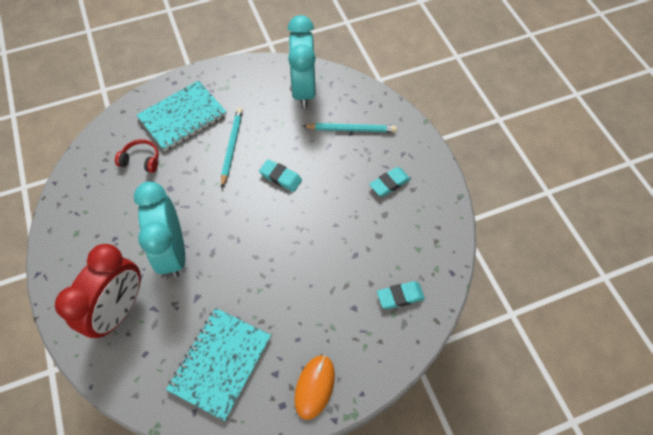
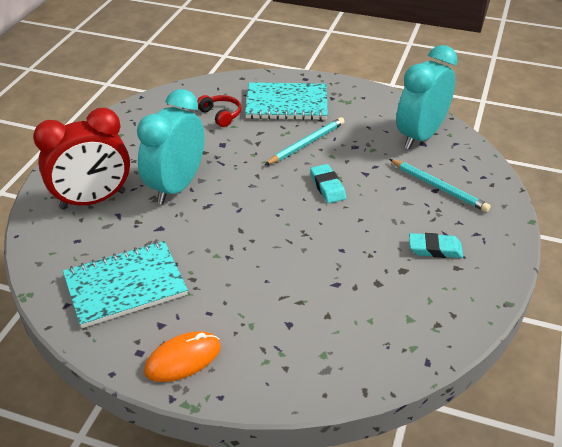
camera: 40 degrees right, 20 degrees down
(400, 296) = (347, 345): turquoise eraser -> none

